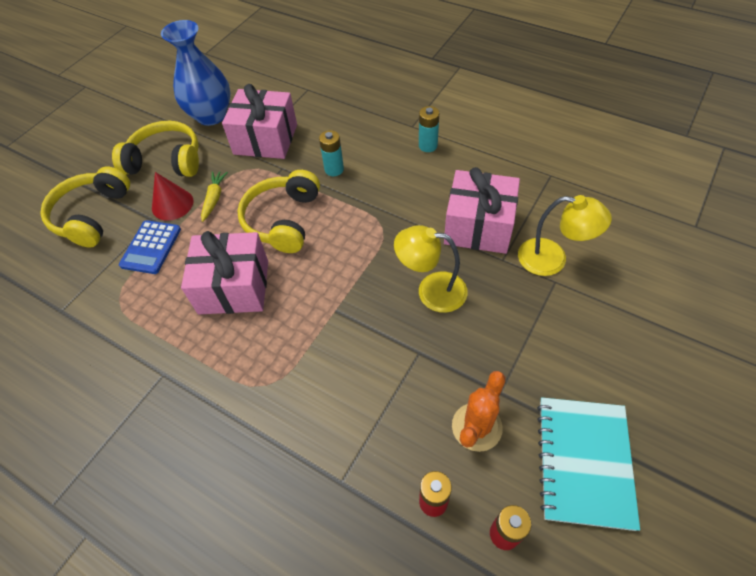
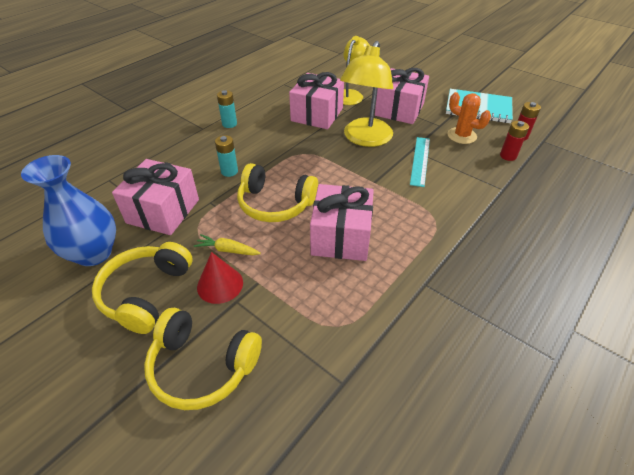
camera: 85 degrees left, 10 degrees down
(151, 247) = (275, 301): blue calculator -> none
(392, 364) = (420, 161): none -> turquoise ruler
(431, 290) = (365, 139): yellow lamp -> yellow lamp, size x1.50
(529, 329) = (399, 110): none -> pink gift

